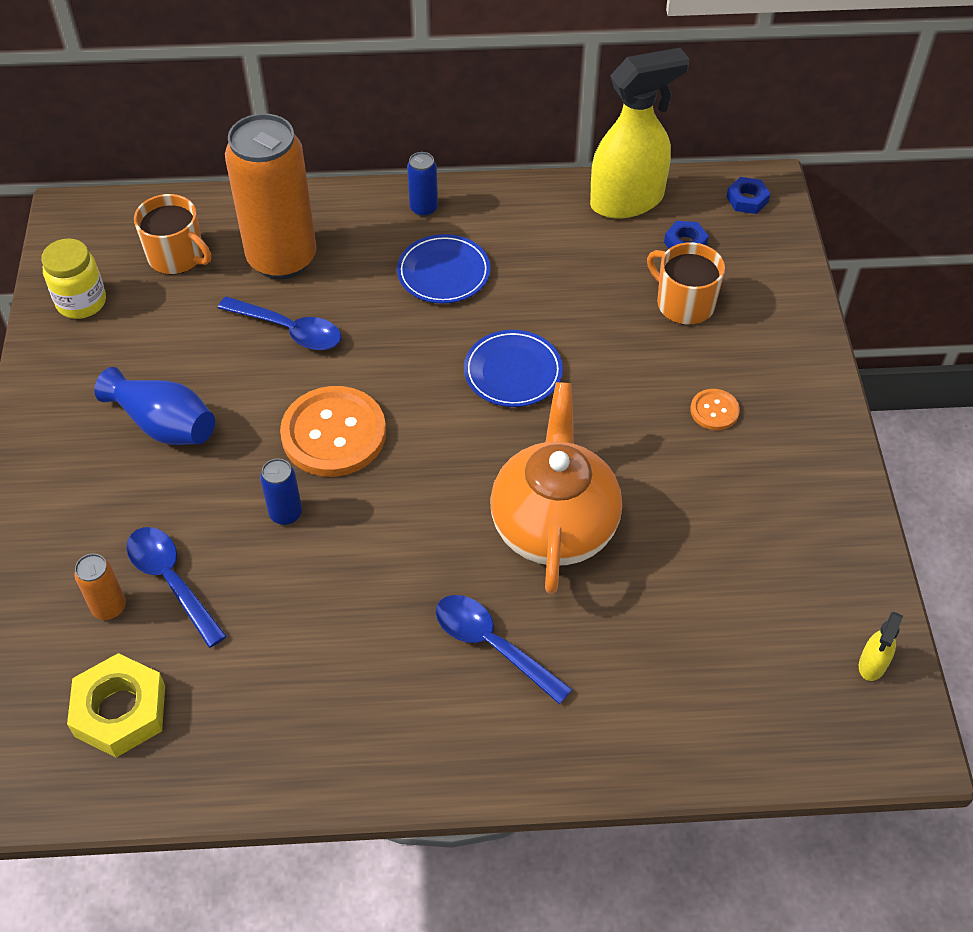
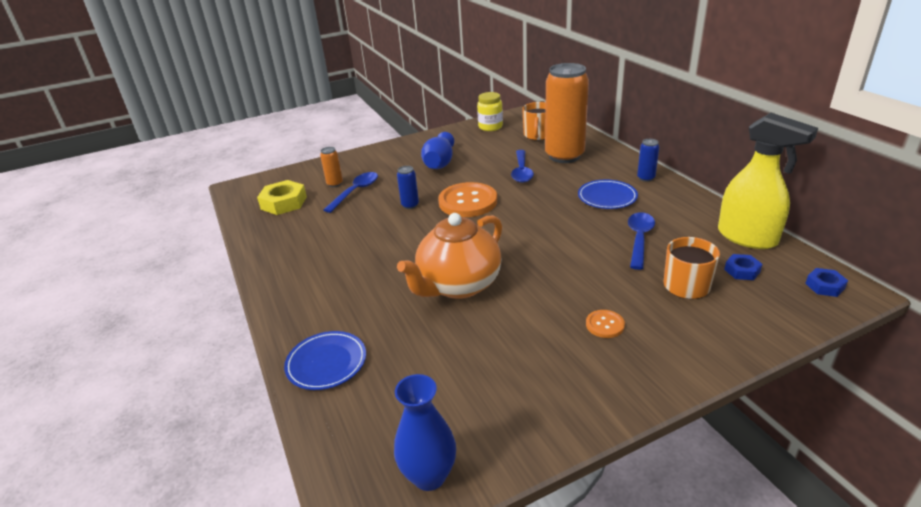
camera: 70 degrees right, 20 degrees down
(492, 645) = (362, 288): blue spoon -> blue spoon (639, 239)
(513, 372) = (558, 239): blue plate -> blue plate (326, 363)
(554, 525) = (458, 285): orange teapot -> orange teapot turned 150 degrees clockwise
(872, 664) = (429, 476): yellow spray bottle -> blue vase

